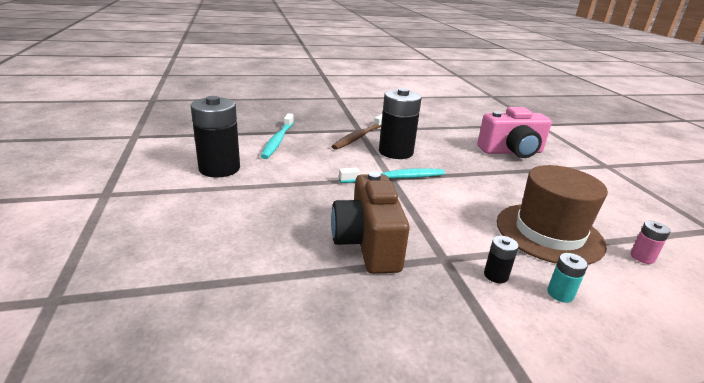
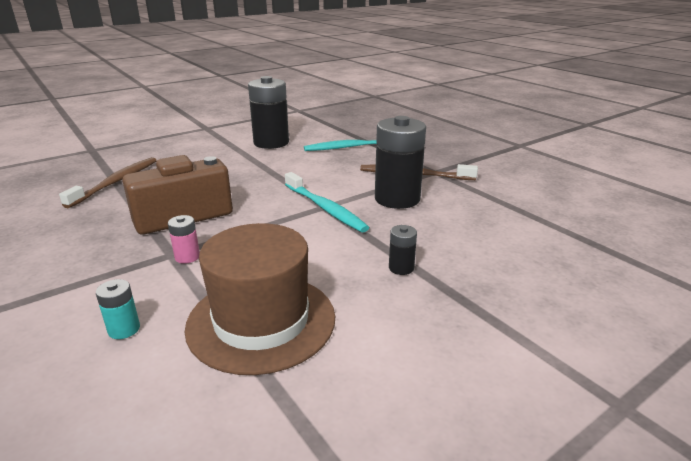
camera: 70 degrees right, 0 degrees up
(232, 281) = (116, 182): none -> brown toothbrush
(496, 275) = (149, 285): black battery -> black battery (401, 268)
(511, 152) = (522, 280): pink camera -> none
(642, 257) = (236, 418): pink battery -> pink battery (187, 257)

